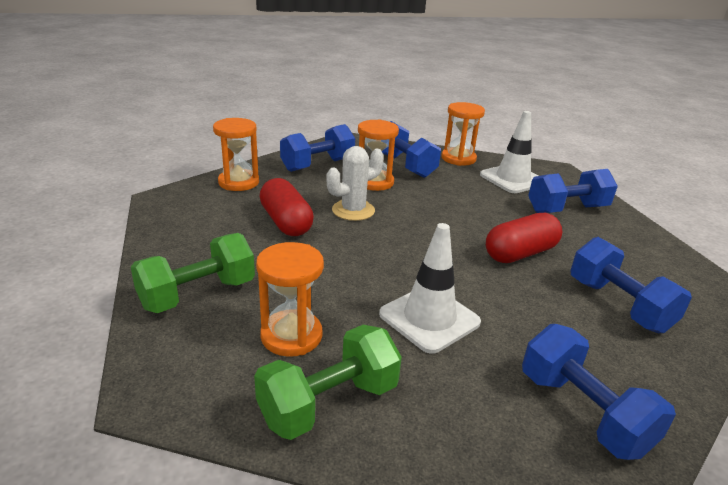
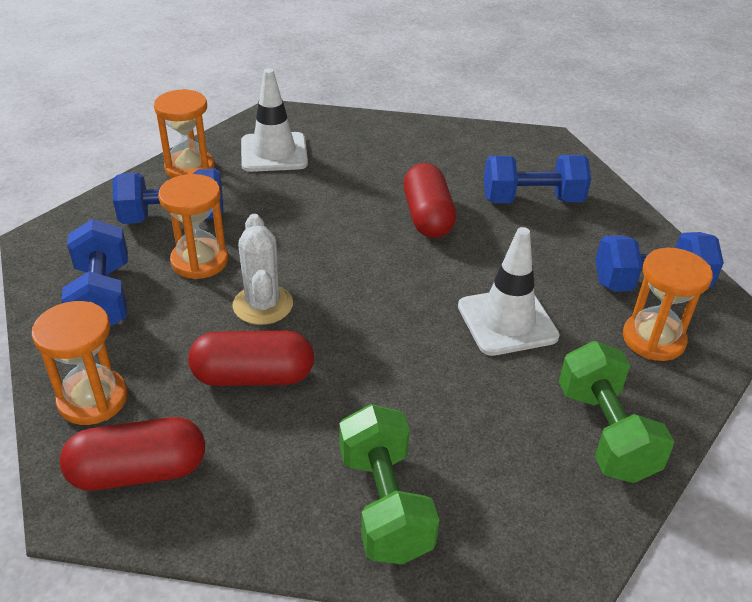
camera: 65 degrees left, 10 degrees up
(193, 207) = (139, 471): none -> red capsule
(291, 336) = (498, 434): orange hourglass -> orange hourglass (653, 339)
(567, 209) = (363, 149): blue dumbbell -> none

